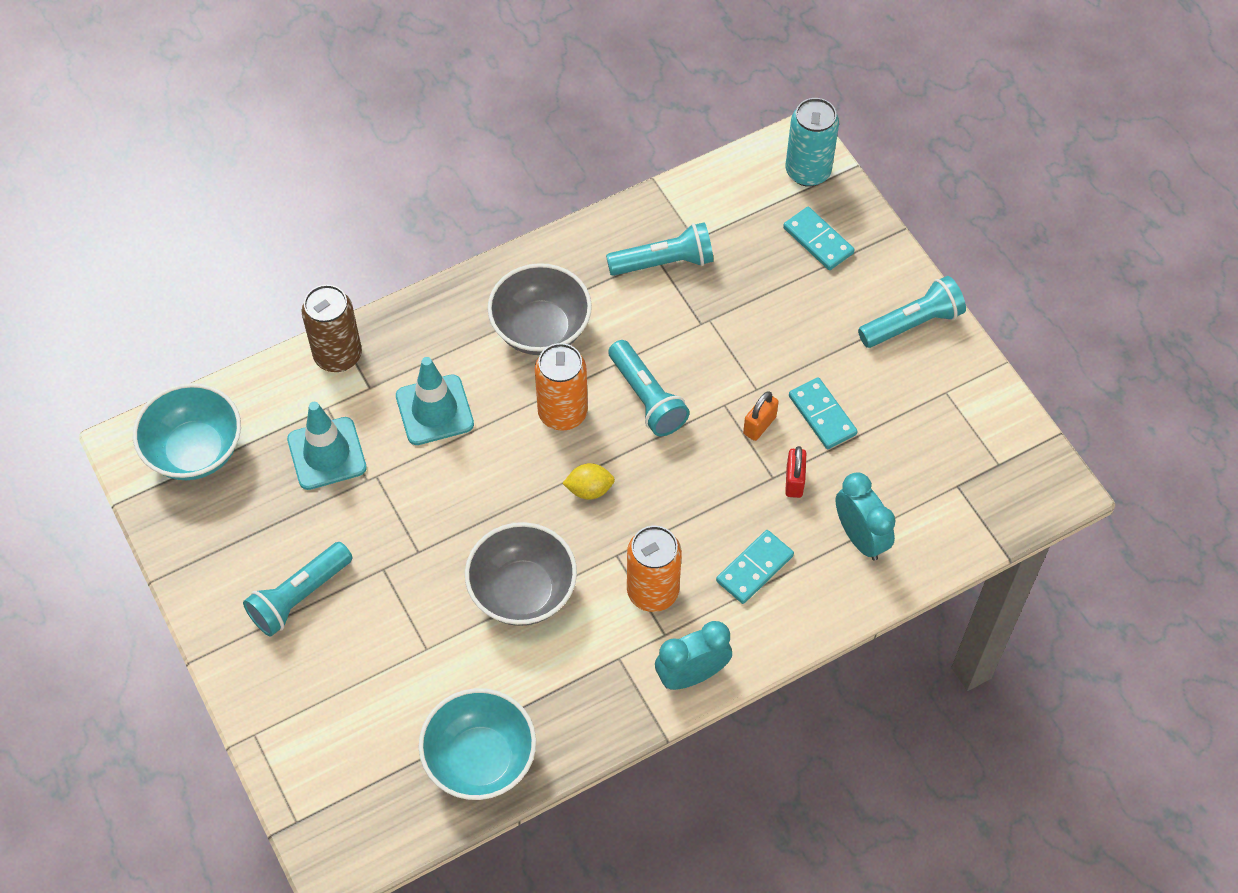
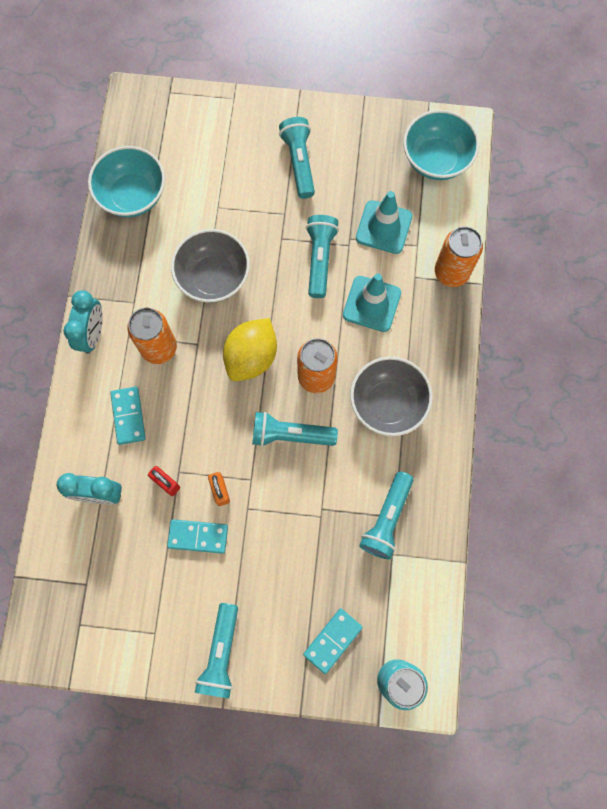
camera: 125 degrees right, 15 degrees up
(338, 355) = (451, 272): brown can -> orange can
(416, 494) = (320, 259): none -> turquoise flashlight
(589, 489) = (251, 357): yellow lemon -> yellow lemon, size x1.91
(818, 240) = (332, 640): turquoise domino -> turquoise domino turned 45 degrees counterclockwise

